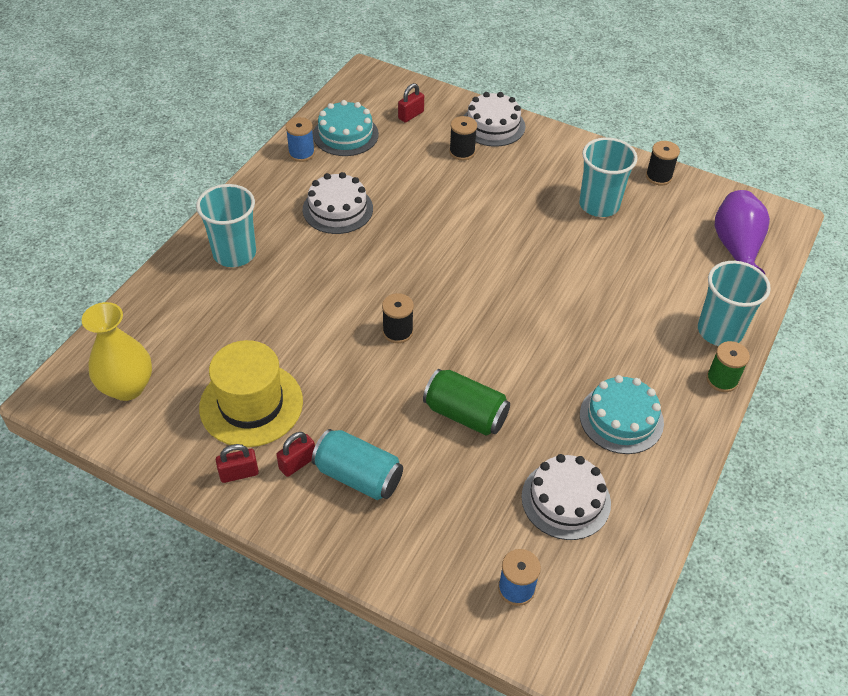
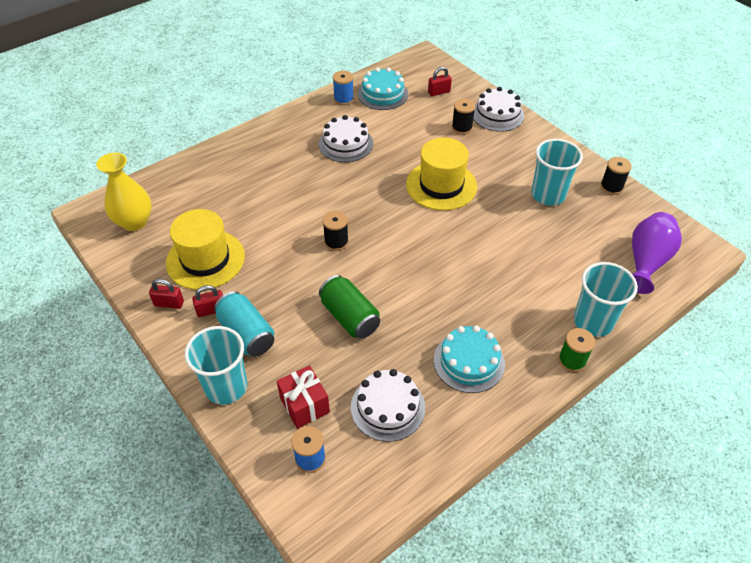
camera: 25 degrees right, 0 degrees up
(234, 253) = (257, 154): turquoise cup -> turquoise cup (226, 387)
(474, 532) = (304, 405): none -> red gift
(478, 228) = (441, 185): none -> yellow hat

